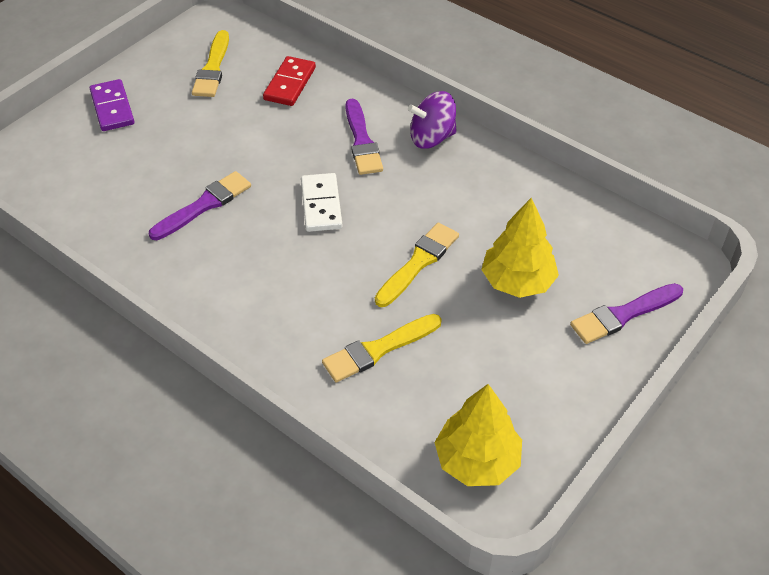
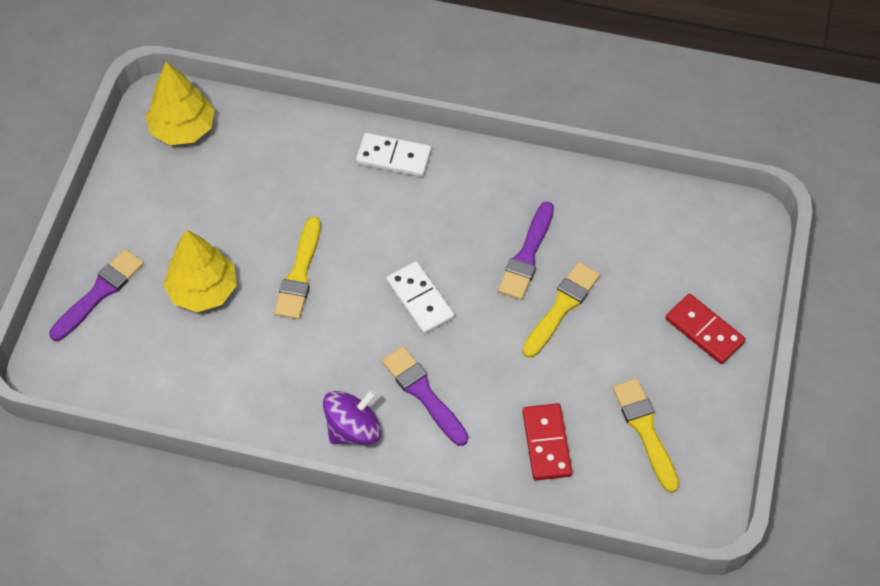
camera: 155 degrees right, 10 degrees up
(112, 108) = (704, 331): purple domino -> red domino
(263, 337) = (394, 157): none -> white domino
(378, 349) = (296, 182): yellow brush -> yellow brush (561, 307)

